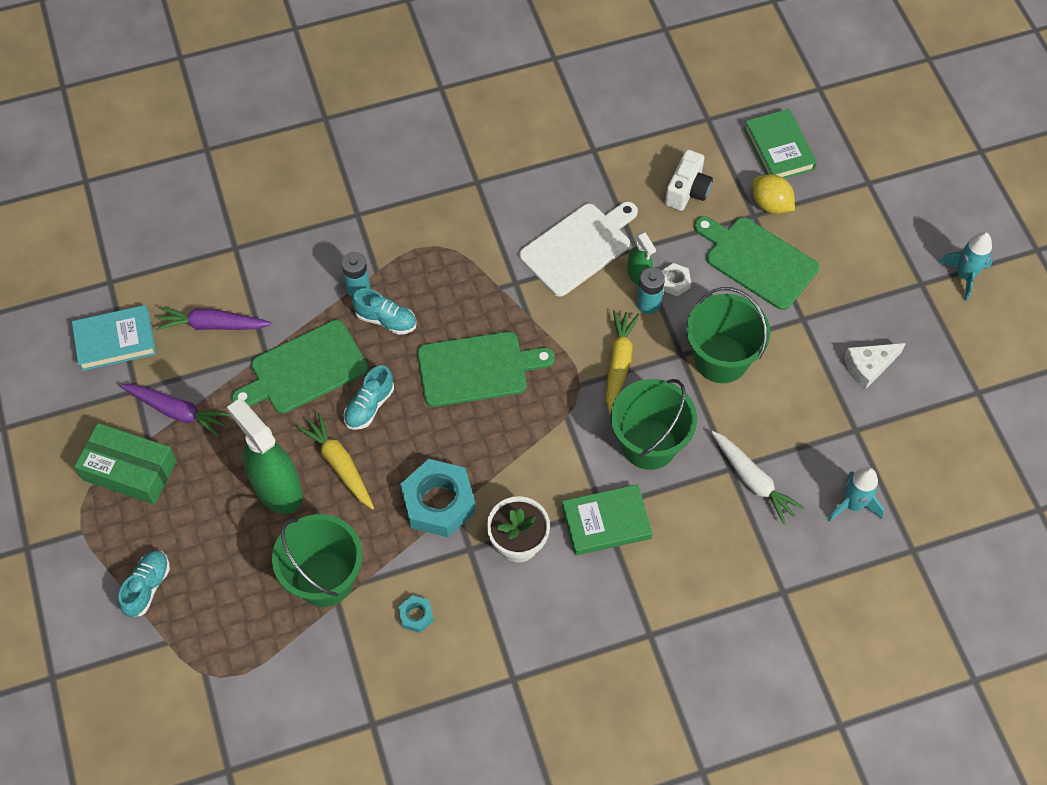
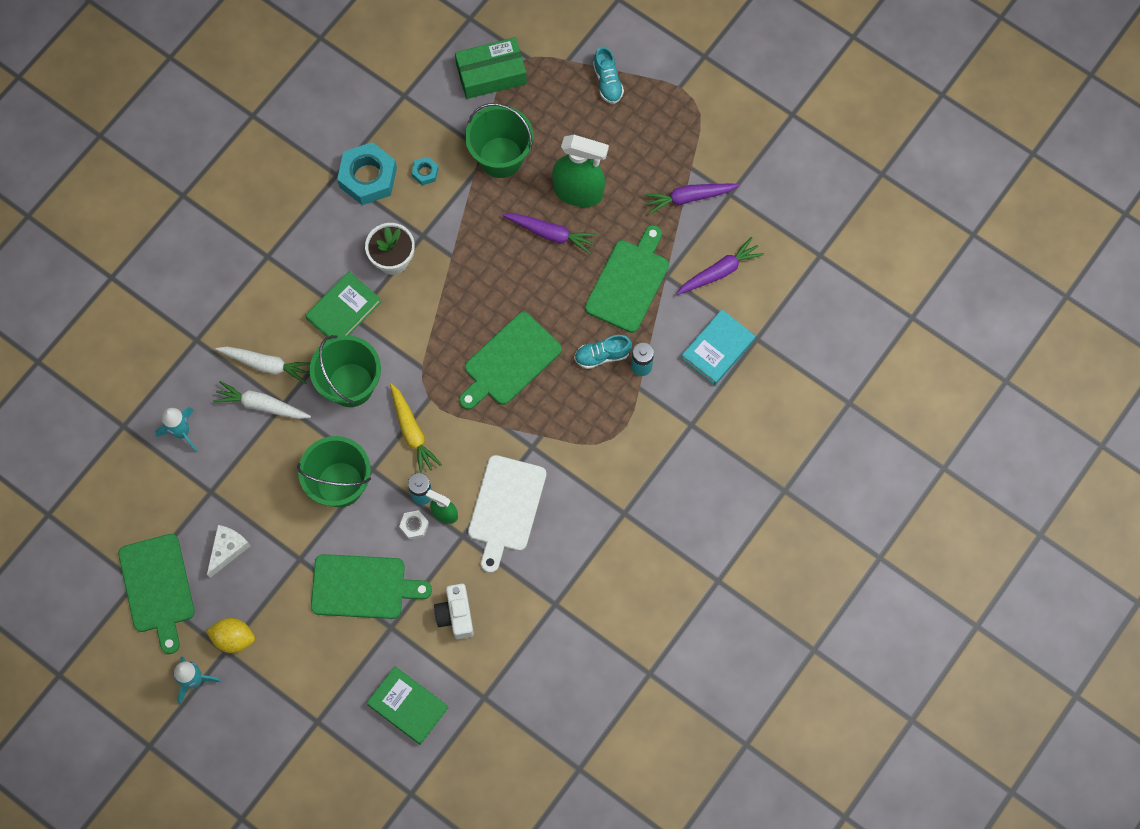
camera: 145 degrees right, 10 degrees up
(115, 341) = (775, 217): turquoise book -> turquoise book (717, 349)
(129, 470) = (684, 141): green box -> green box (491, 74)
(339, 464) = (550, 234): yellow carrot -> purple carrot
(369, 406) = (563, 286): turquoise shoe -> none
(438, 502) = (465, 251): turquoise nut -> turquoise nut (368, 177)
(723, 518) = (266, 365): none -> white carrot
(770, 204) = (383, 646): yellow lemon -> yellow lemon (233, 638)
(958, 374) = (157, 587): none -> green cutting board

